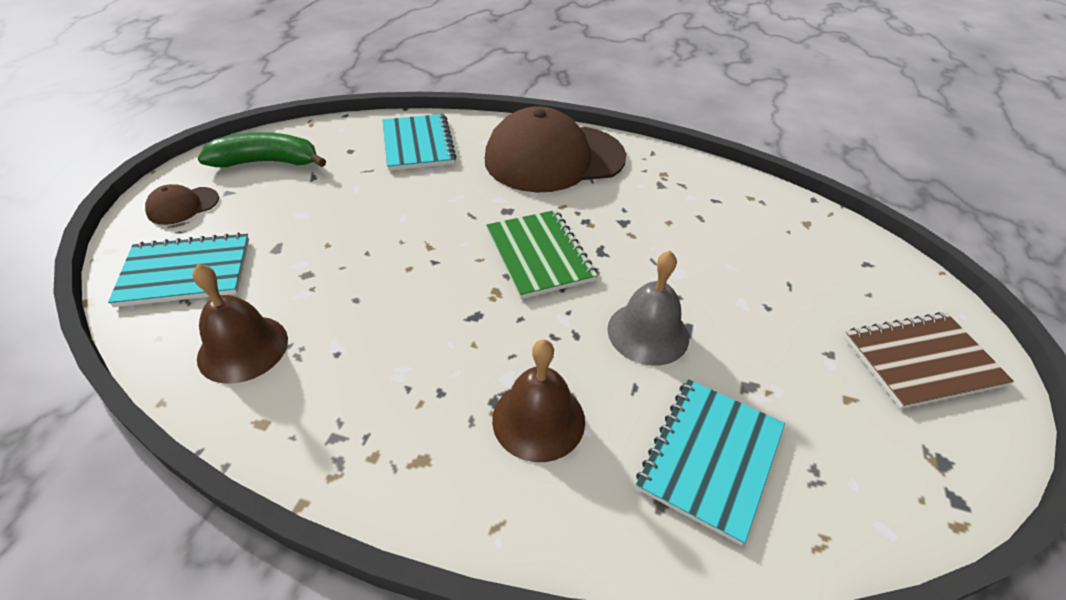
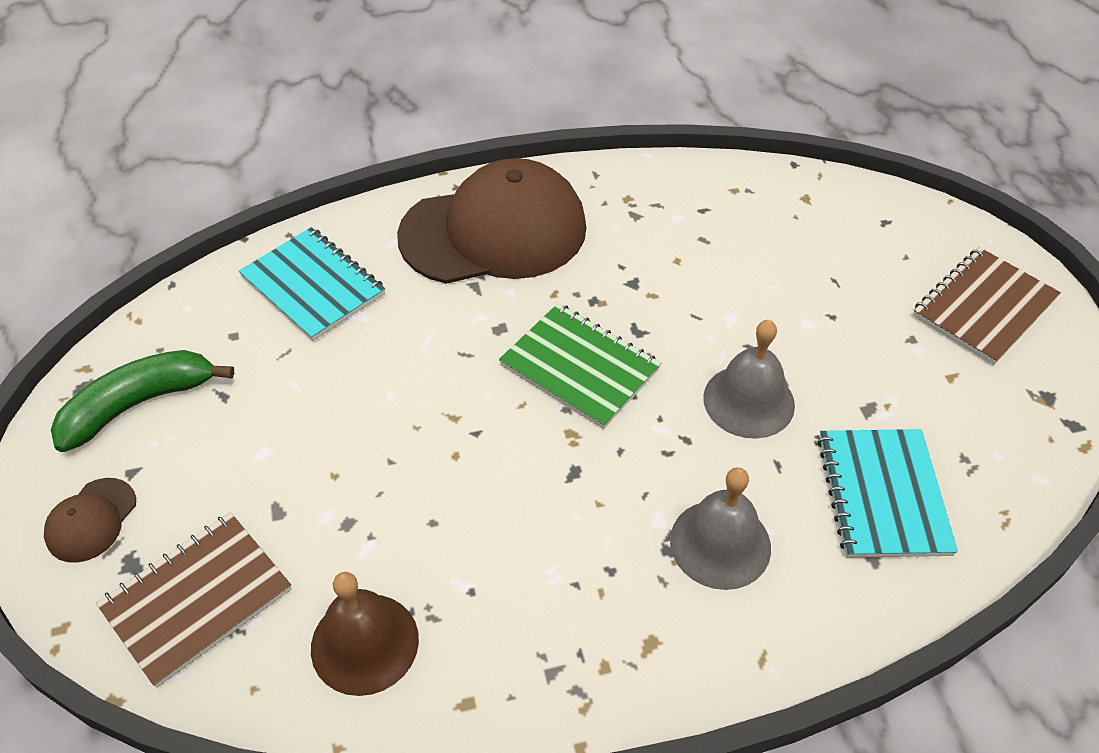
camera: 30 degrees left, 5 degrees up
(185, 272) = (197, 599): turquoise notebook -> brown notebook
(538, 419) = (720, 543): brown bell -> grey bell
(554, 158) = (494, 232): brown cap -> brown cap turned 150 degrees counterclockwise

